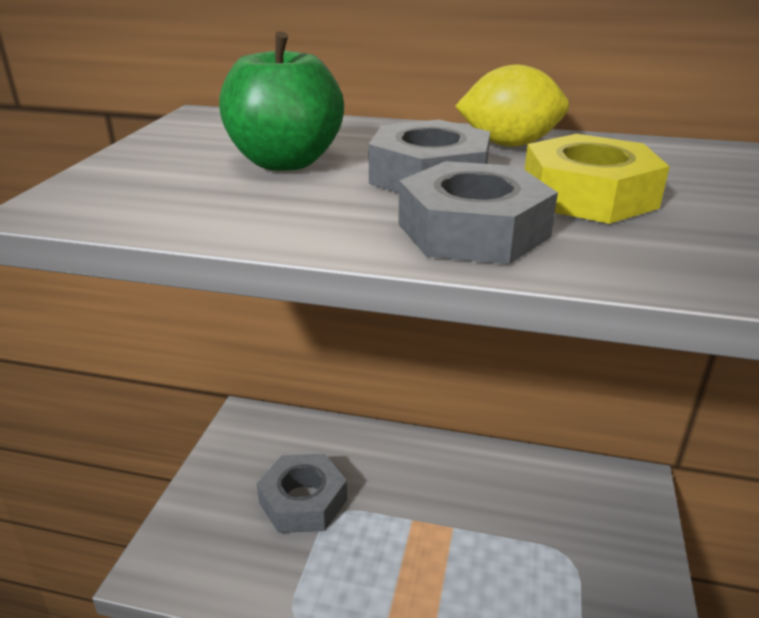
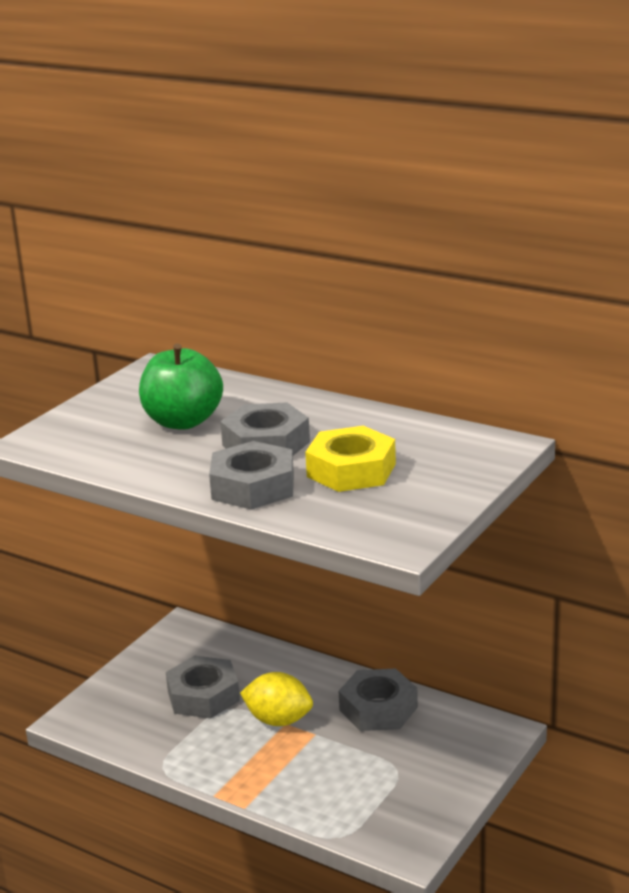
camera: 20 degrees right, 5 degrees down
(500, 480) = (378, 709): none -> grey nut
(509, 144) = (350, 421): yellow lemon -> yellow lemon (278, 720)

